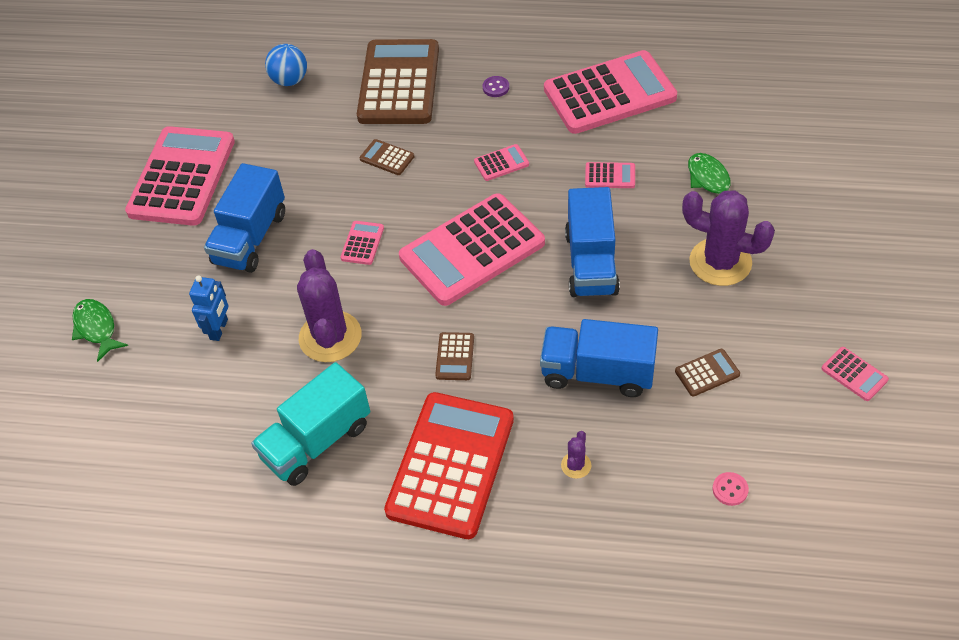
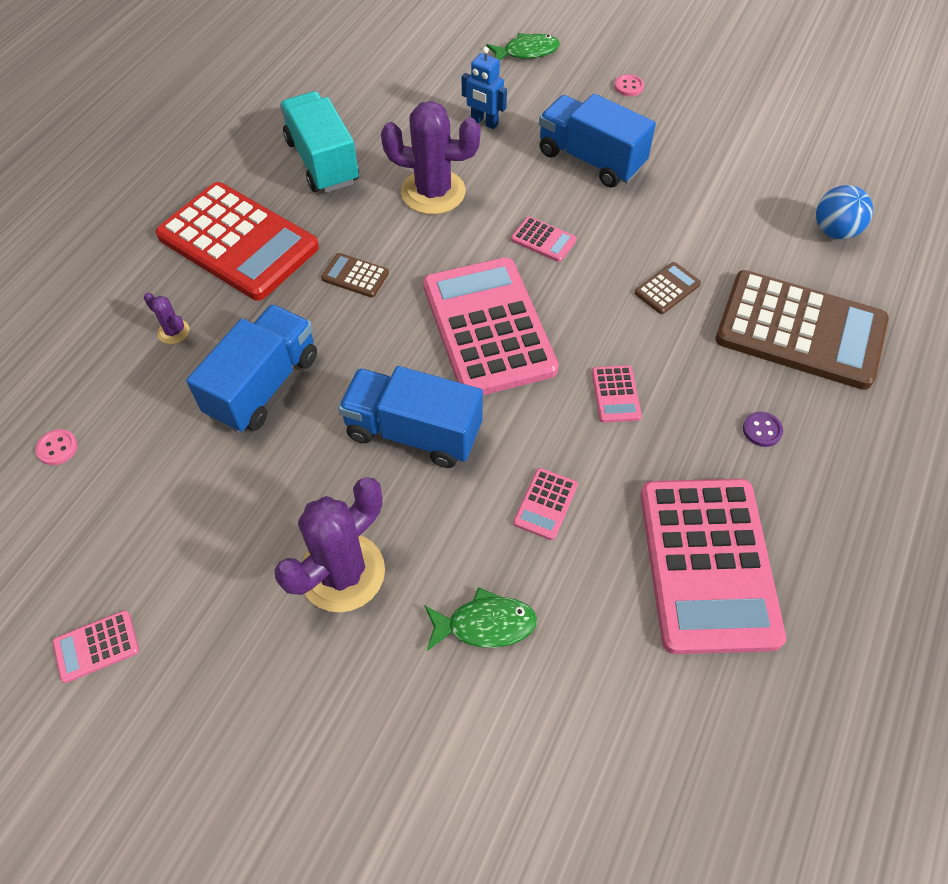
camera: 105 degrees right, 5 degrees up
(137, 236) = (628, 87): none -> pink button
(182, 177) = (700, 125): pink calculator -> none
(707, 373) = (199, 487): brown calculator -> none

